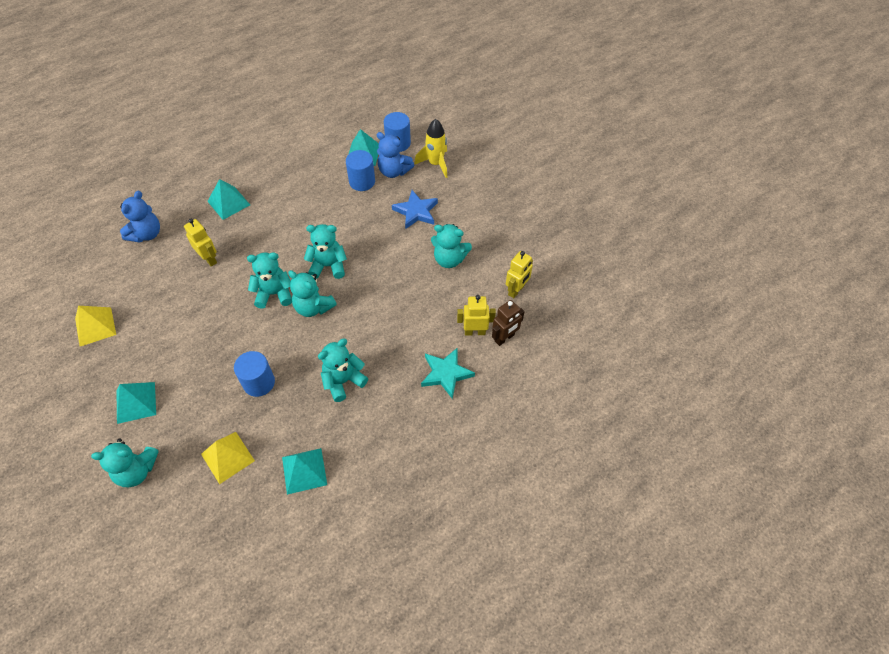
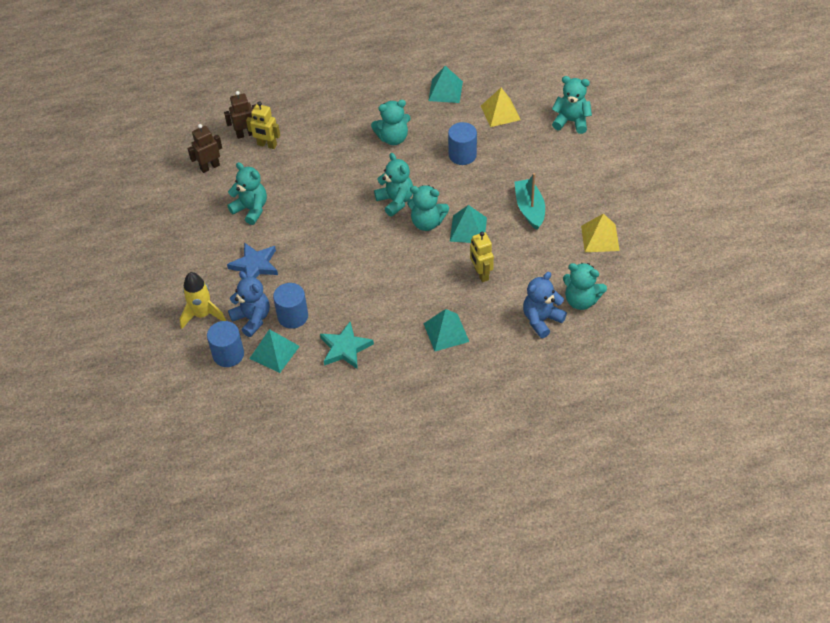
camera: 155 degrees left, 5 degrees down
(136, 402) = (568, 167): turquoise pyramid -> turquoise pyramid (468, 229)
(172, 338) = (529, 209): none -> turquoise boat
(328, 266) = (367, 234): turquoise teddy bear -> turquoise teddy bear (581, 300)
(446, 373) = (308, 122): turquoise star -> turquoise star (345, 348)
(516, 290) = (210, 167): yellow robot -> brown robot

